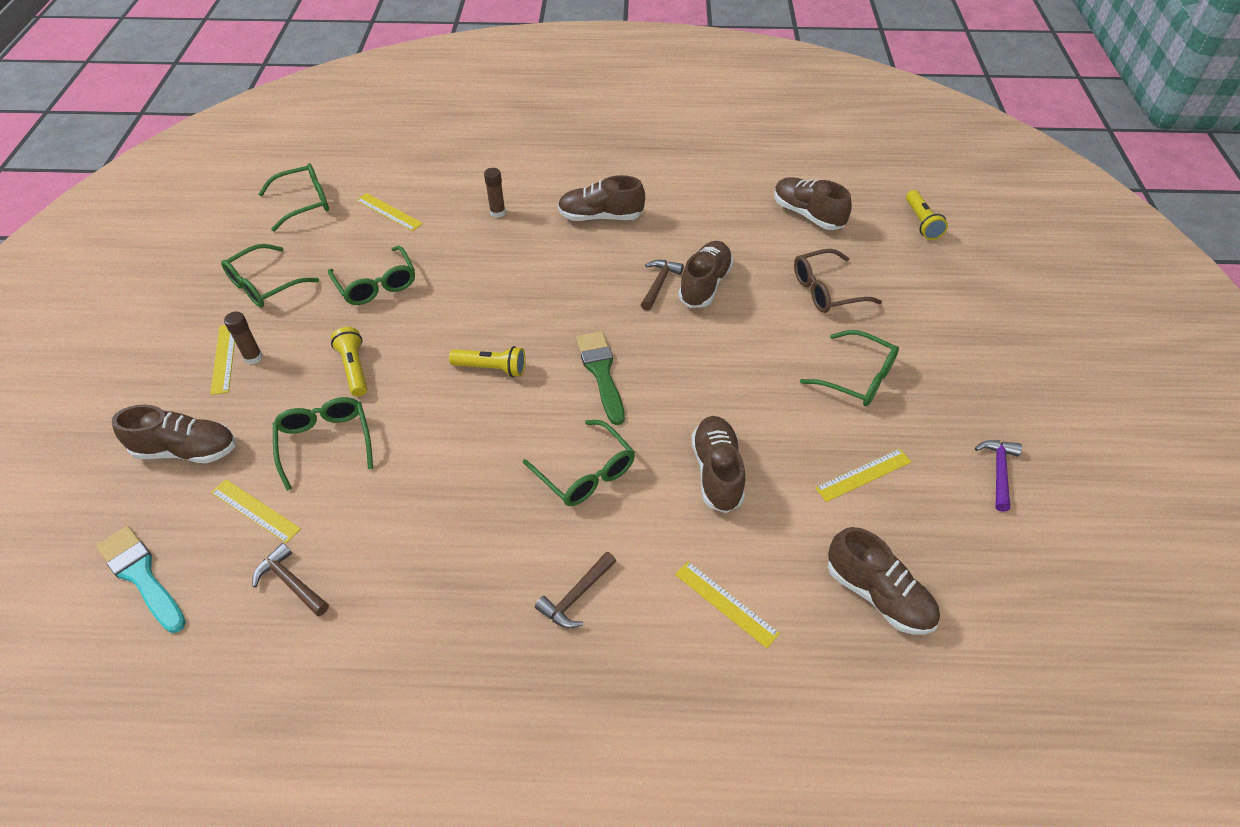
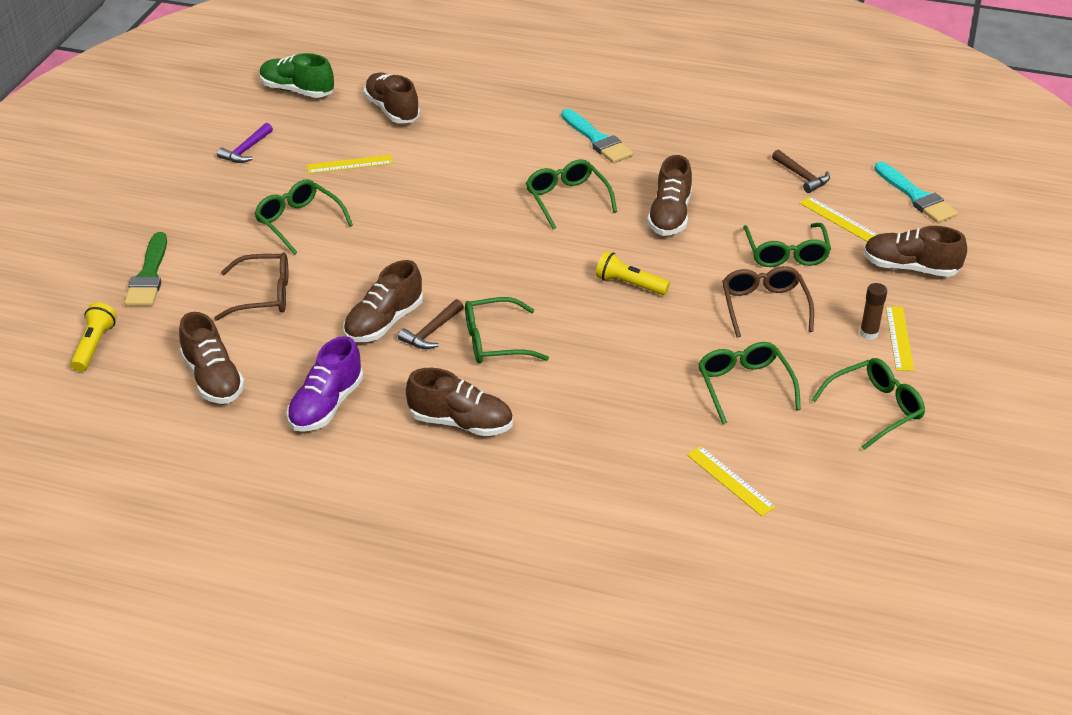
camera: 165 degrees left, 10 degrees down
(304, 203) = (846, 517): green glasses -> green glasses (495, 342)
(354, 368) = (764, 306): yellow flashlight -> brown glasses
(497, 212) = (588, 453): brown glue stick -> none
(576, 596) = (597, 140): brown hammer -> turquoise brush
(601, 372) = (526, 264): green brush -> green brush (149, 275)
(708, 211) = (326, 405): none -> purple shoe
(717, 472) = (462, 183): brown shoe -> brown shoe (670, 216)
(726, 603) = (496, 122): yellow ruler -> none
(1034, 608) = (297, 91): none -> green shoe

